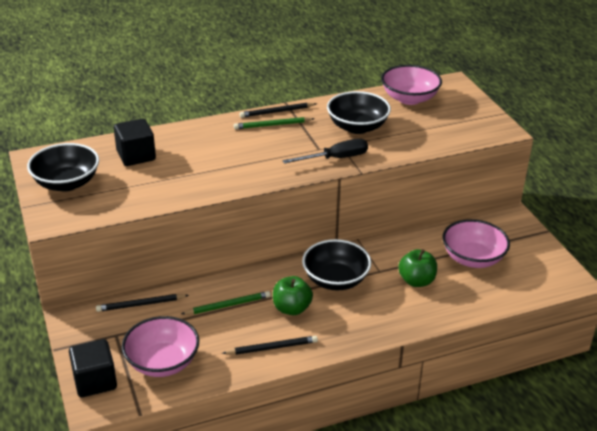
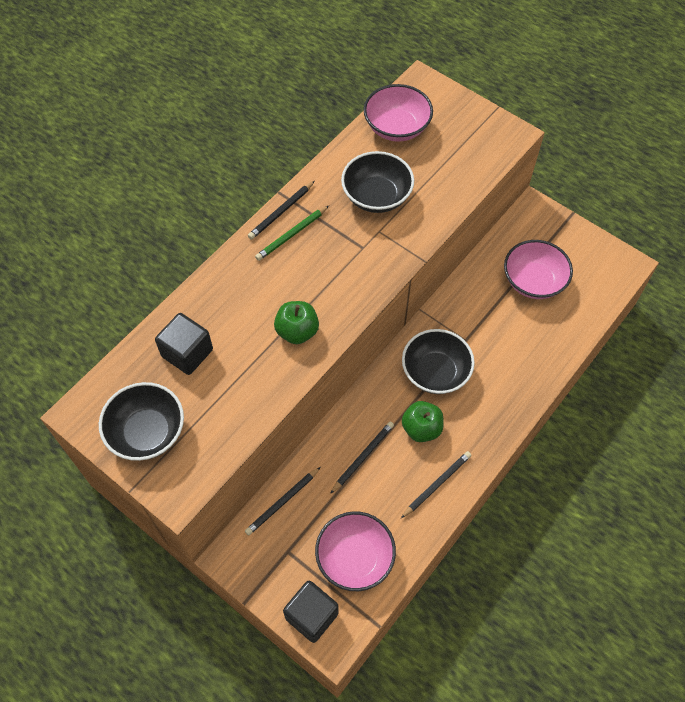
camera: 30 degrees left, 25 degrees up
(228, 305) = (363, 457): green pencil -> black pencil
(335, 158) = (388, 254): black screwdriver -> none
(416, 281) = (504, 335): green apple -> green apple (297, 331)

